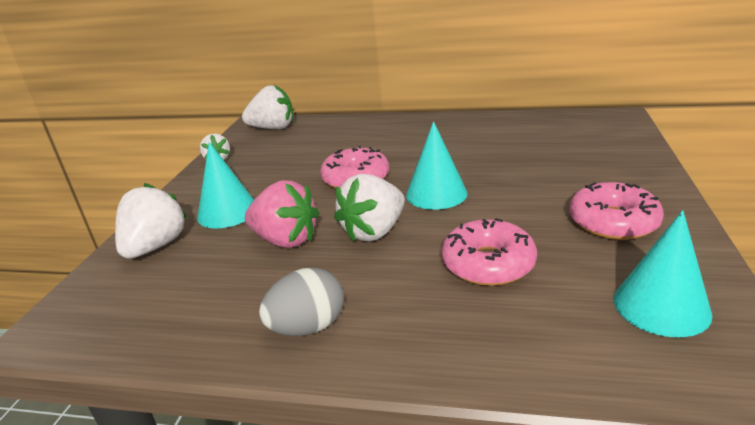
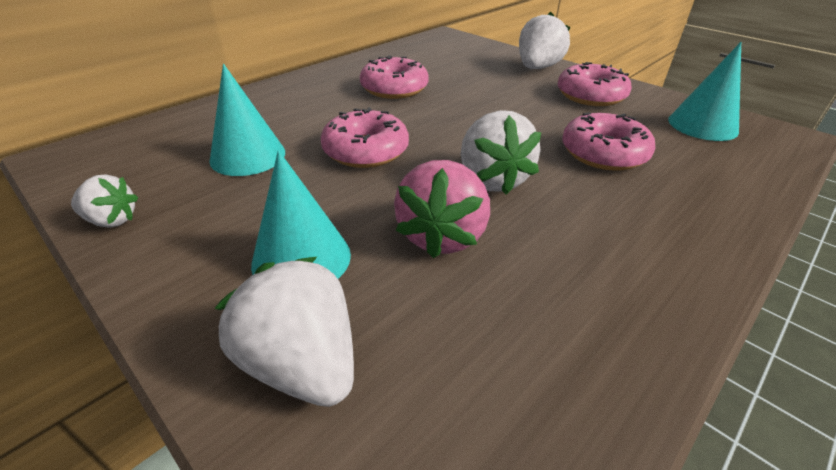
camera: 60 degrees left, 10 degrees up
(273, 128) = (116, 150): white strawberry -> white strawberry (537, 68)
(286, 240) = (442, 236): pink strawberry -> pink strawberry turned 135 degrees clockwise
(308, 327) = (637, 277): grey egg -> none
(436, 194) = (462, 129): turquoise cone -> turquoise cone (248, 156)
(462, 147) = (394, 88): none -> pink donut

